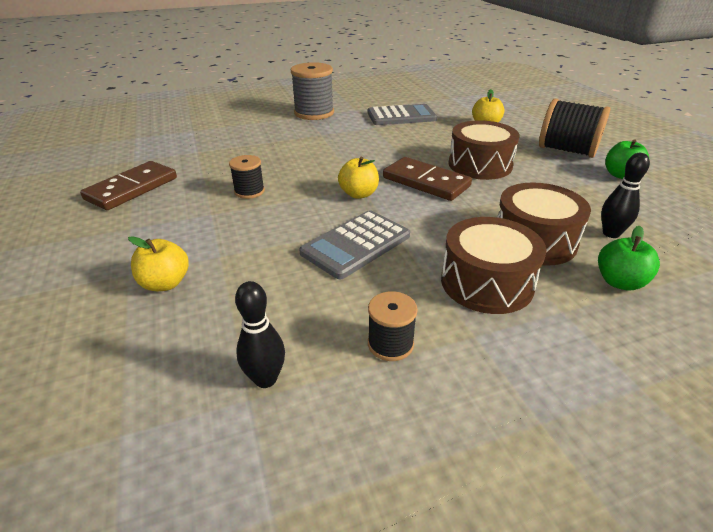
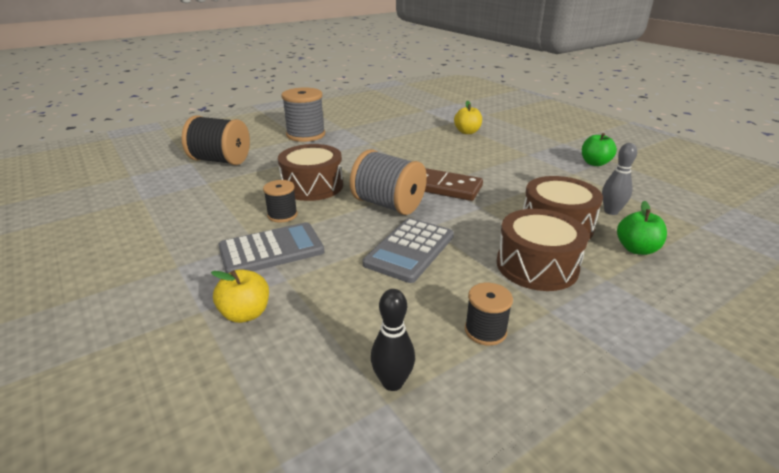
camera: 15 degrees left, 5 degrees down
(132, 189) = (156, 227): brown domino -> none
(359, 194) = (388, 205): yellow apple -> grey spool
(401, 116) = (389, 130): grey calculator -> grey calculator (271, 250)
(480, 165) = (480, 167): brown drum -> brown drum (312, 186)
(567, 150) = (544, 147): black spool -> black spool (221, 160)
(611, 233) = (611, 211): black bowling pin -> grey bowling pin

